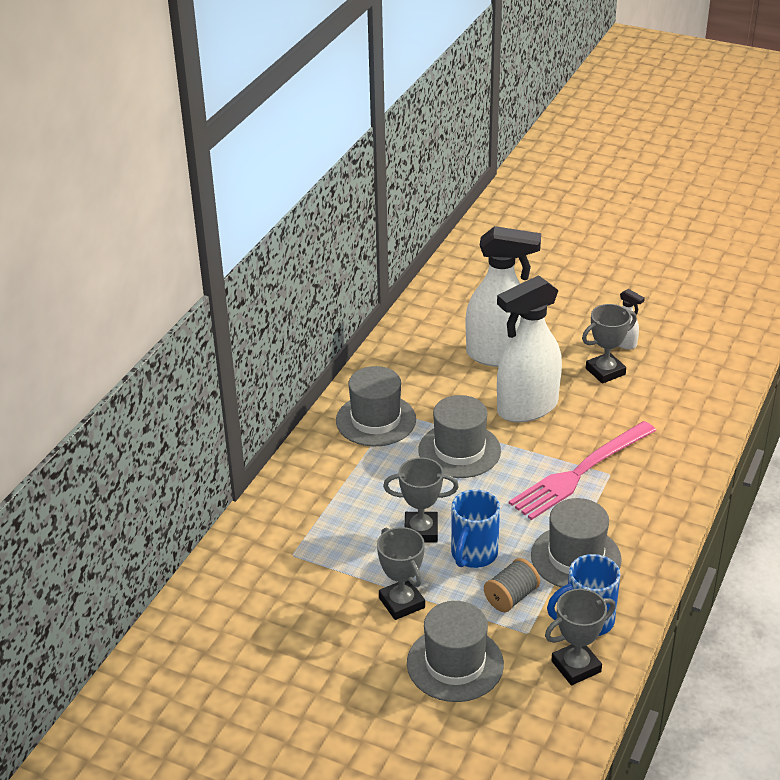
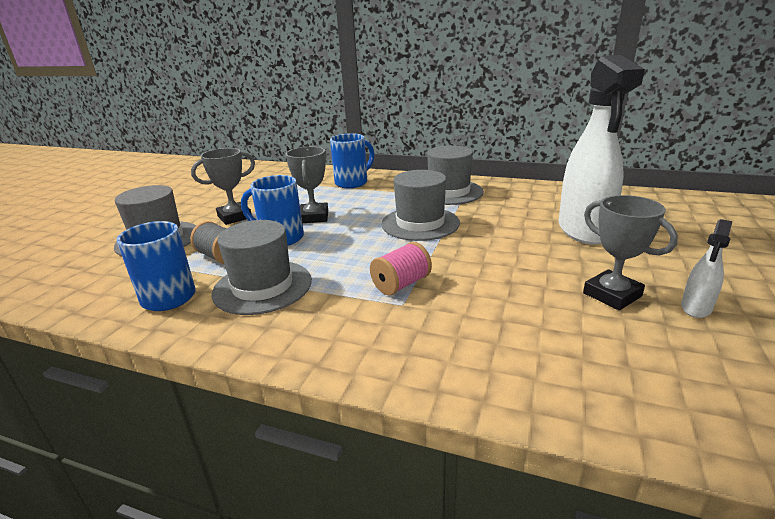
camera: 85 degrees right, 10 degrees down
(311, 498) = (352, 182): none -> blue mug
(526, 408) = (501, 249): white spray bottle -> none
(576, 666) = (112, 292): grey trophy -> none
(580, 472) = (401, 284): pink fork -> pink spool

